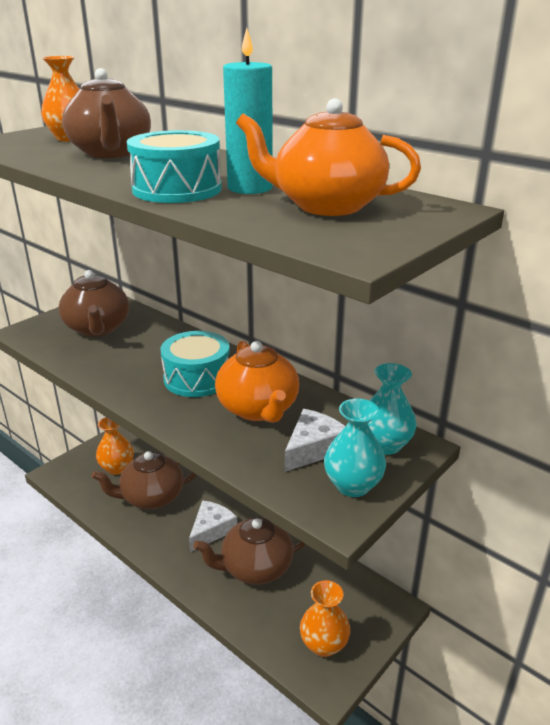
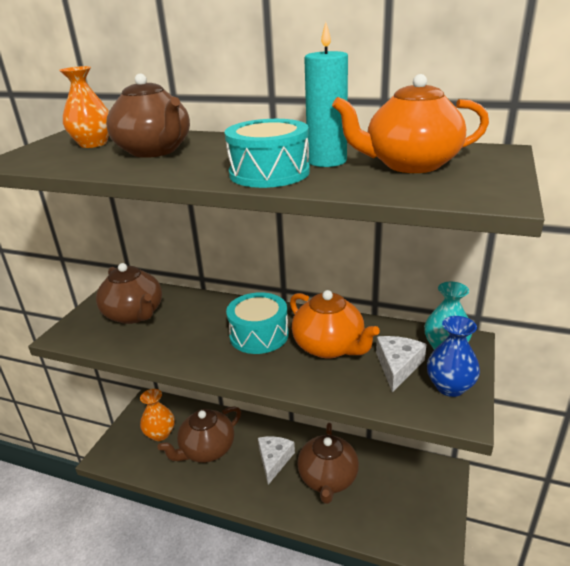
camera: 20 degrees left, 0 degrees up
(255, 567) = (328, 478): brown teapot -> brown teapot turned 45 degrees counterclockwise
(323, 644) = (415, 520): orange vase -> none
(353, 485) = (450, 387): turquoise vase -> blue vase

